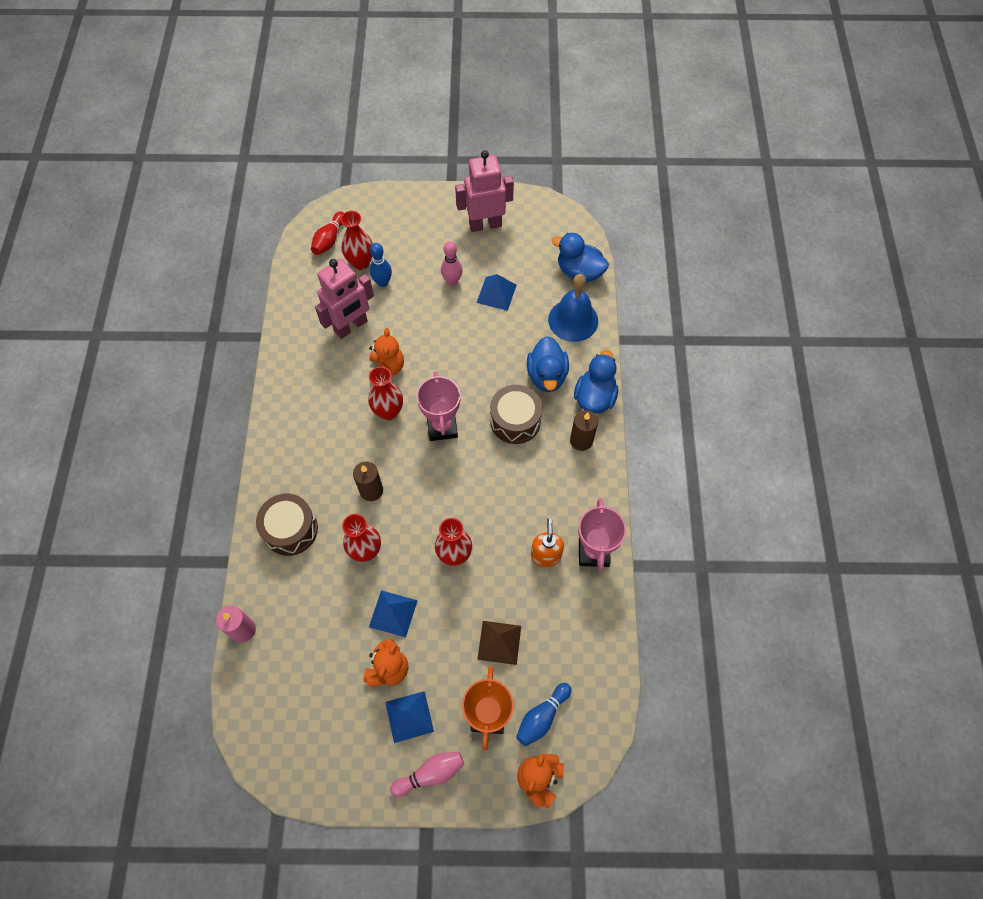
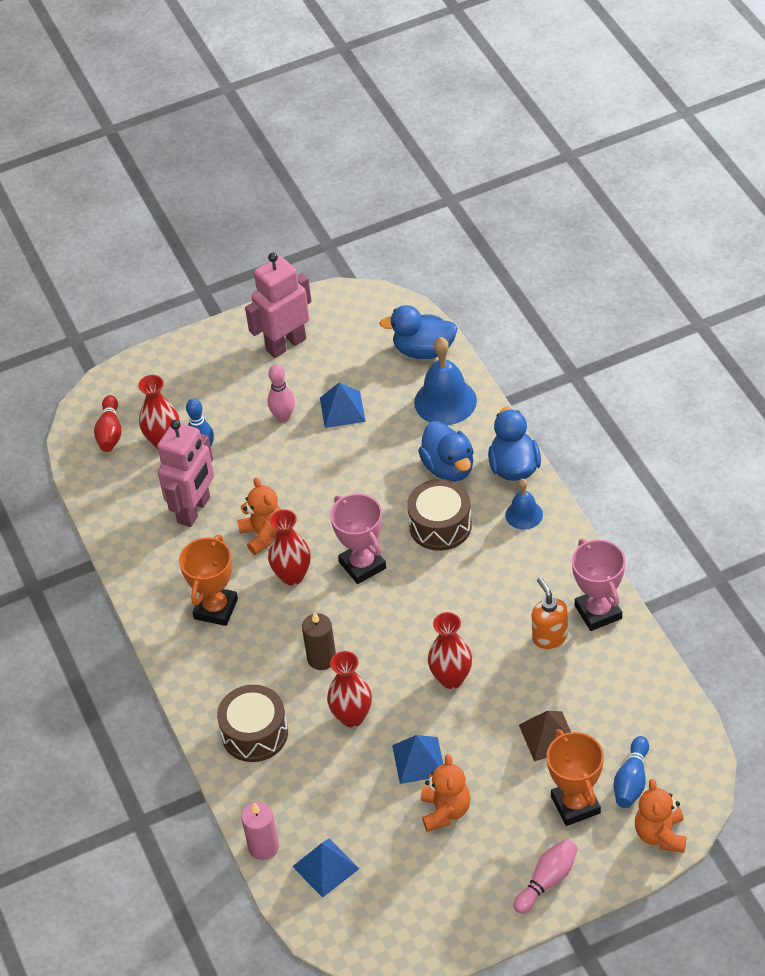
camera: 20 degrees left, 15 degrees down
(321, 413) = (216, 609): none -> orange trophy
(409, 716) = (494, 842): blue pyramid -> blue pyramid (325, 867)
(581, 440) = (524, 514): brown candle -> blue bell

